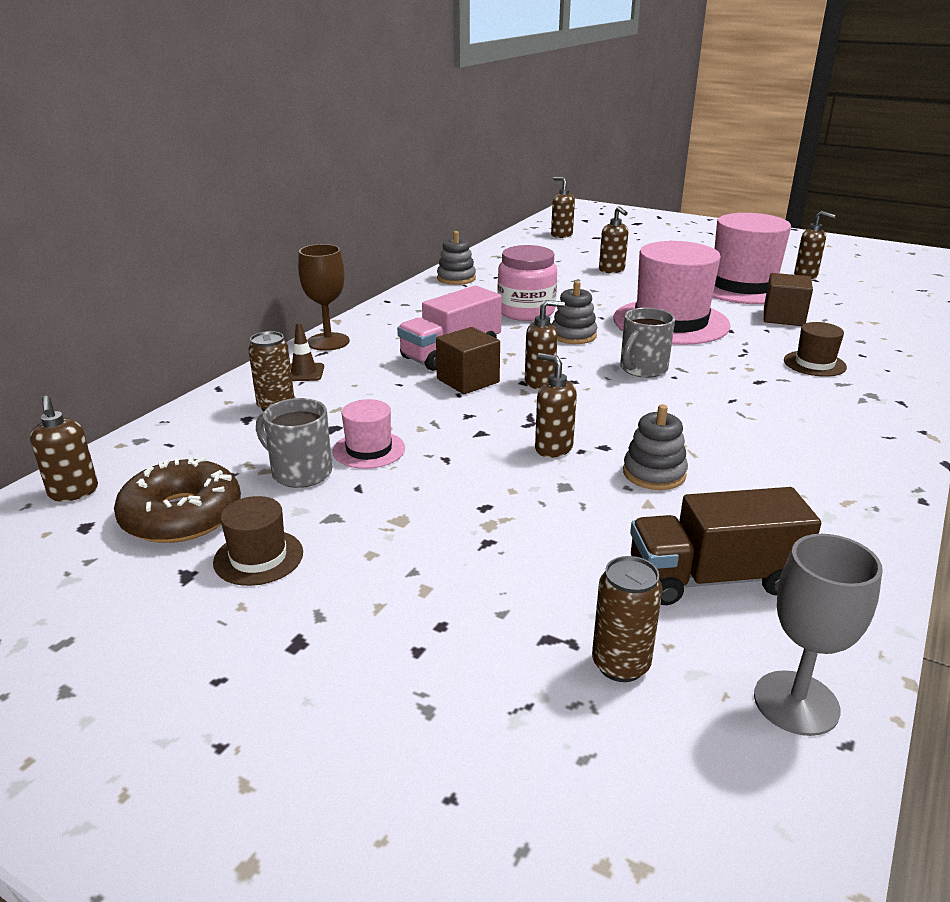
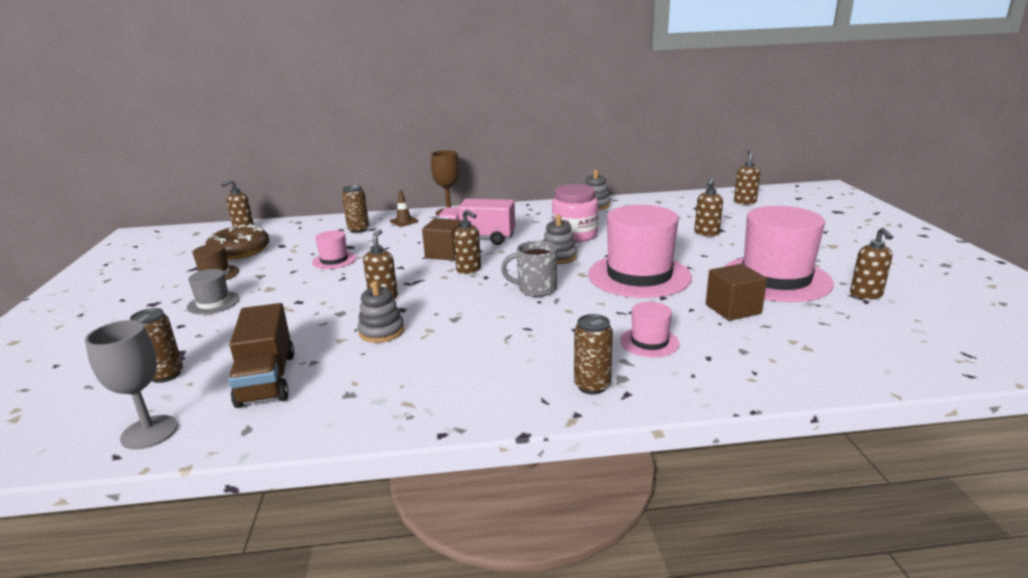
camera: 55 degrees right, 5 degrees down
(300, 472) = (297, 256): grey mug -> none
(388, 579) = (213, 303): none -> grey hat
(713, 578) = (267, 379): brown truck -> brown truck turned 150 degrees counterclockwise
(814, 364) = (649, 342): brown hat -> pink hat
(877, 410) = (592, 386): none -> brown can

